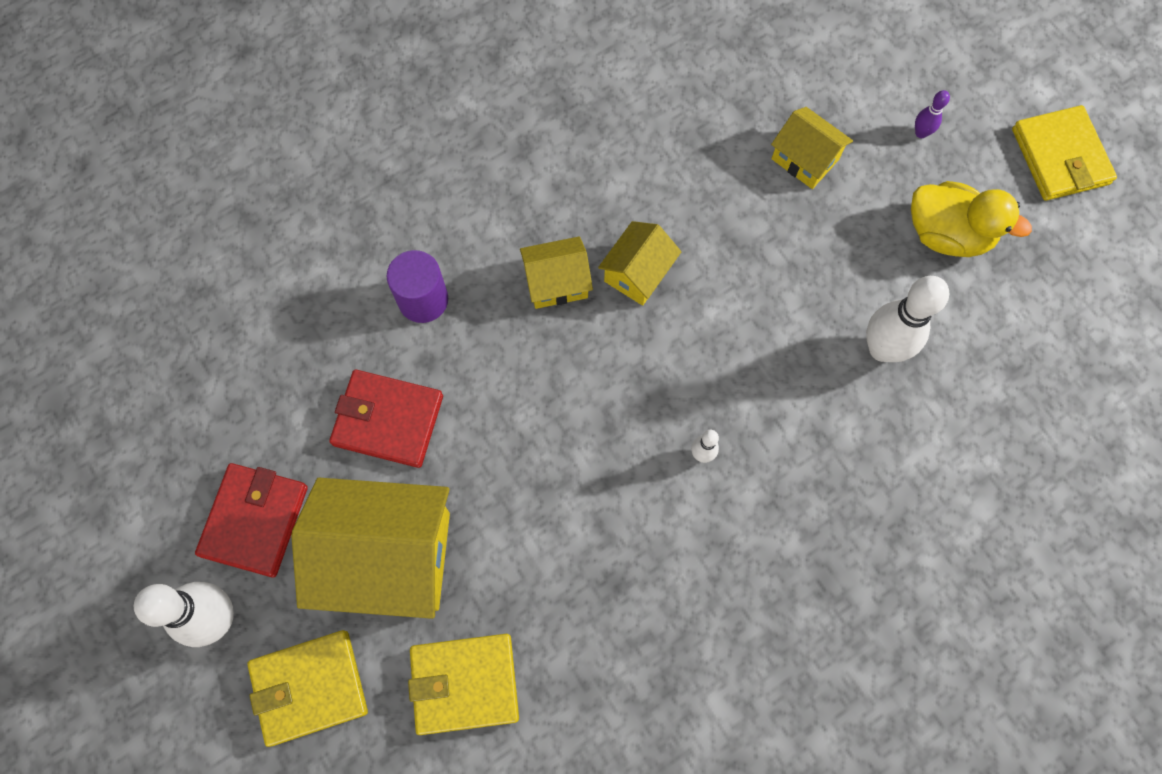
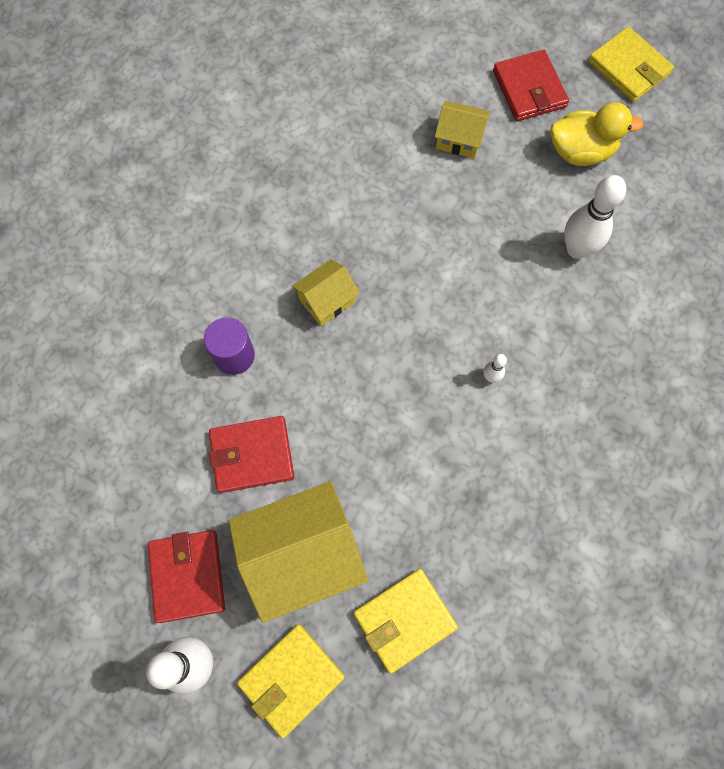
camera: 25 degrees left, 0 degrees up
(637, 273) = (382, 269): yellow house -> none
(921, 133) = (529, 89): purple bowling pin -> red wallet

